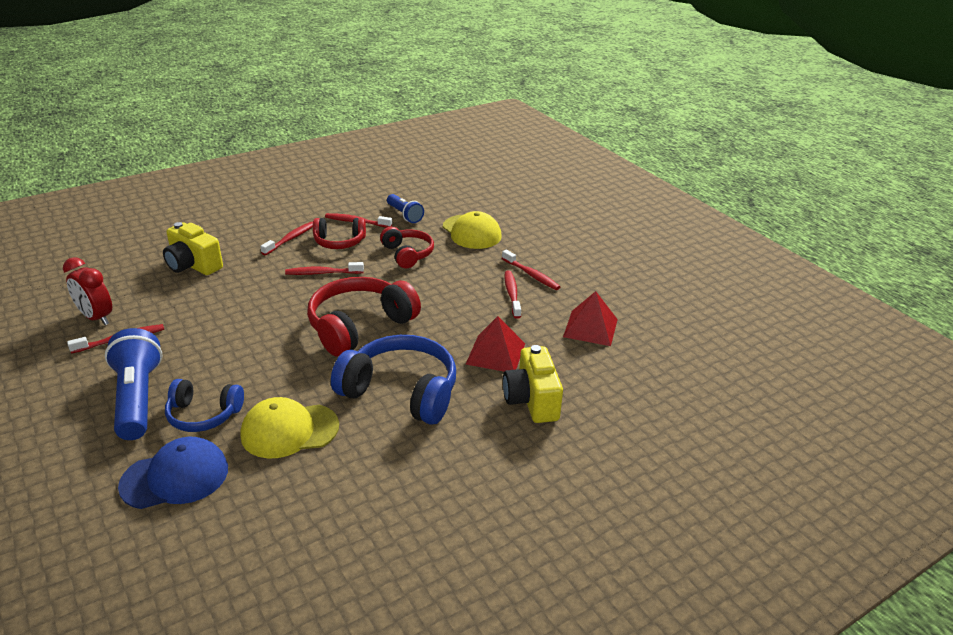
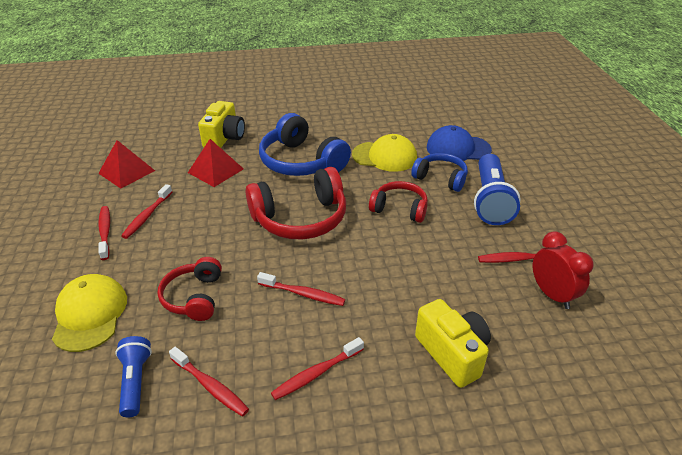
camera: 155 degrees left, 5 degrees up
(339, 242) = (257, 346): red headphones -> red headphones (399, 209)

